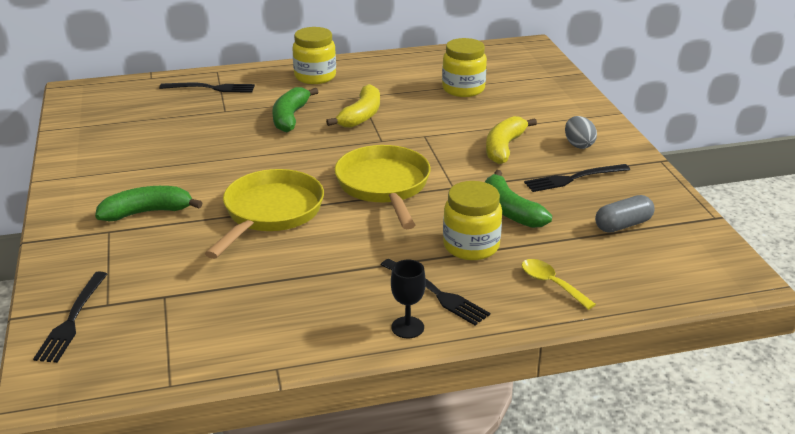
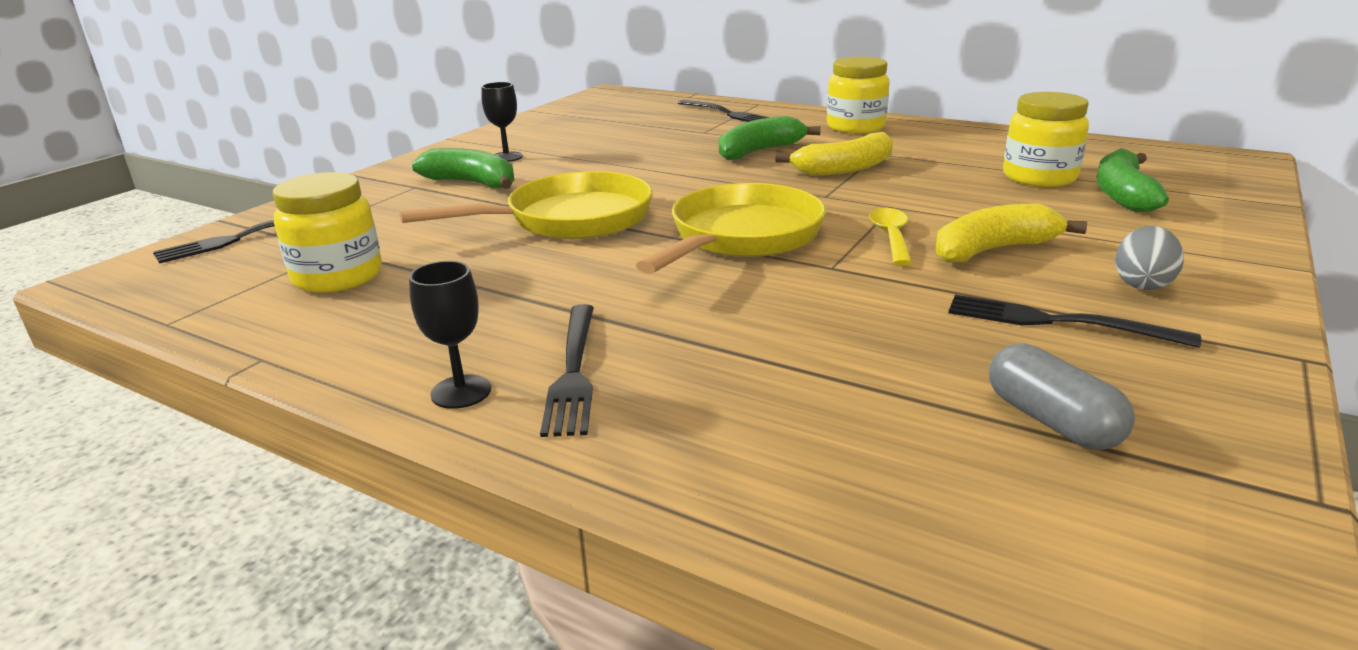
camera: 45 degrees right, 5 degrees down
(124, 181) = (506, 157): none -> black goblet
(471, 246) = (728, 339): yellow jar -> yellow jar (338, 276)
(510, 211) = (867, 322): green banana -> green banana (1122, 194)
(551, 284) = (758, 443): yellow spoon -> yellow spoon (891, 237)
(623, 225) = (1052, 421): grey capsule -> grey capsule turned 45 degrees clockwise

